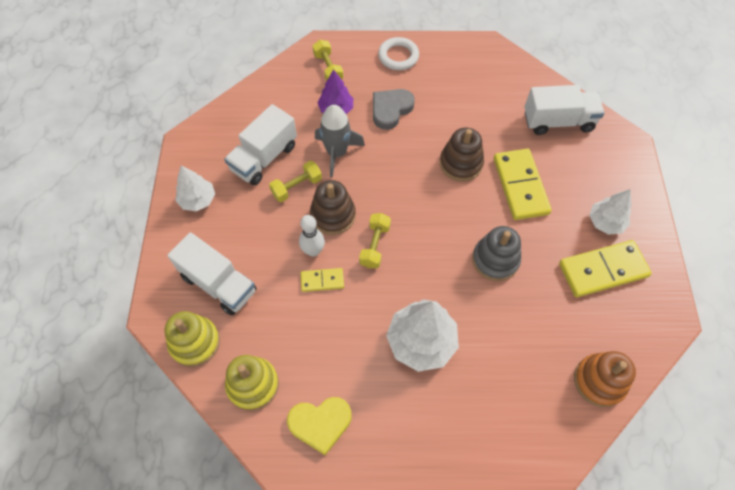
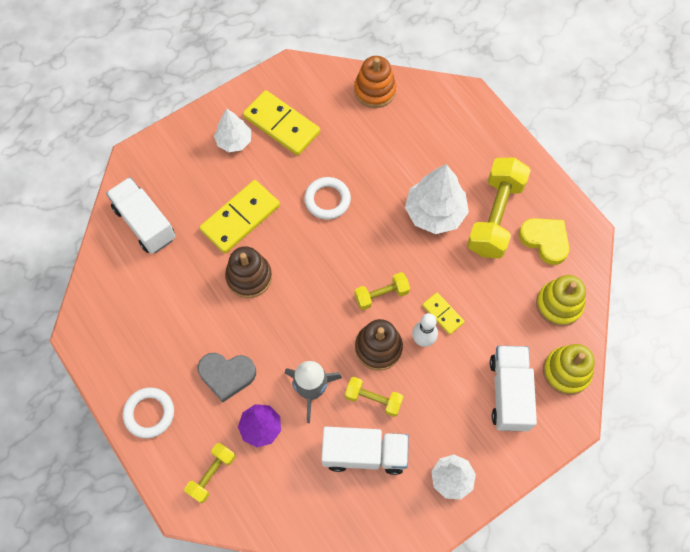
camera: 125 degrees left, 5 degrees up
(379, 394) = (495, 216): none -> yellow dumbbell
(495, 260) = (327, 200): grey stacking toy -> white ring

